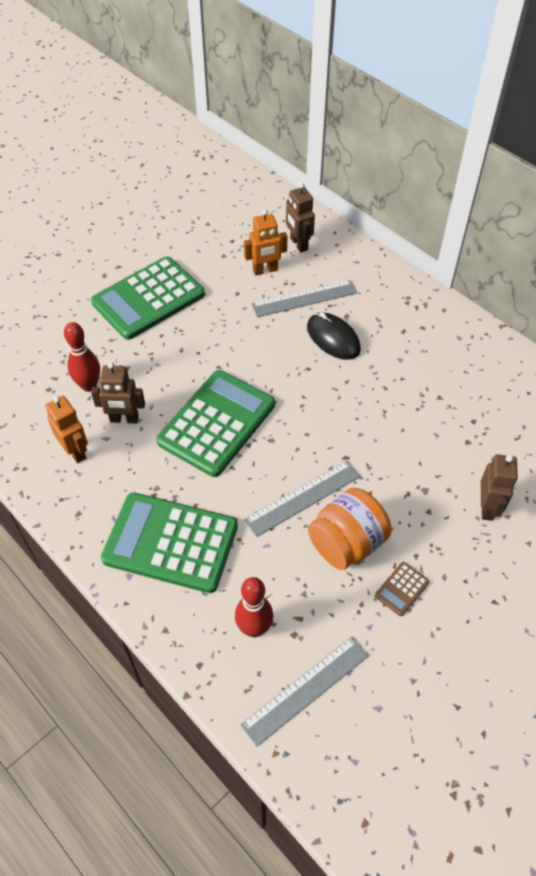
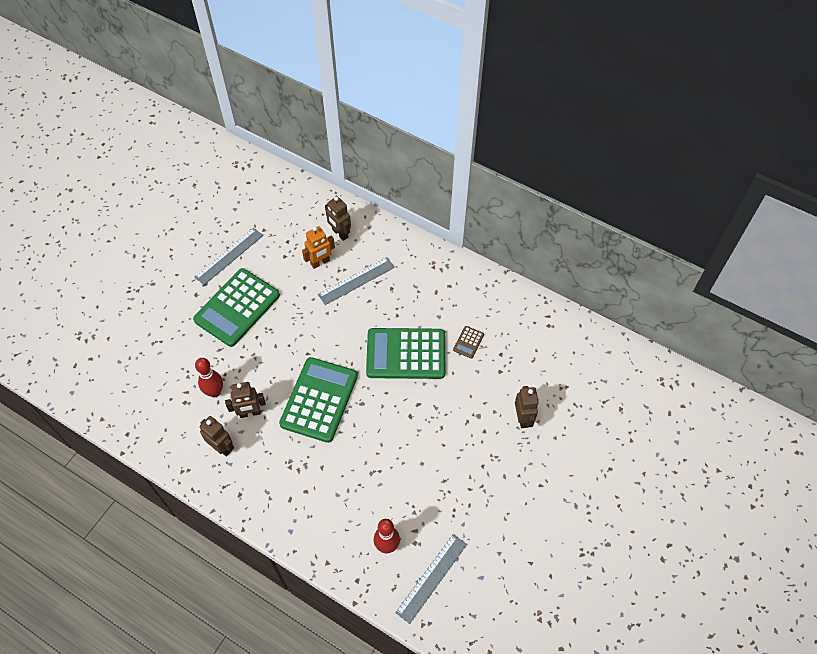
camera: 15 degrees left, 5 degrees up
(75, 451) = (222, 447): orange robot -> brown robot
(171, 542) = (312, 499): green calculator -> green calculator (406, 354)
(303, 498) = (396, 442): grey ruler -> grey ruler (229, 256)
(333, 338) = (386, 310): black mouse -> none
(346, 543) = (434, 469): orange jar -> none
(401, 589) = (478, 492): brown calculator -> brown calculator (468, 342)

